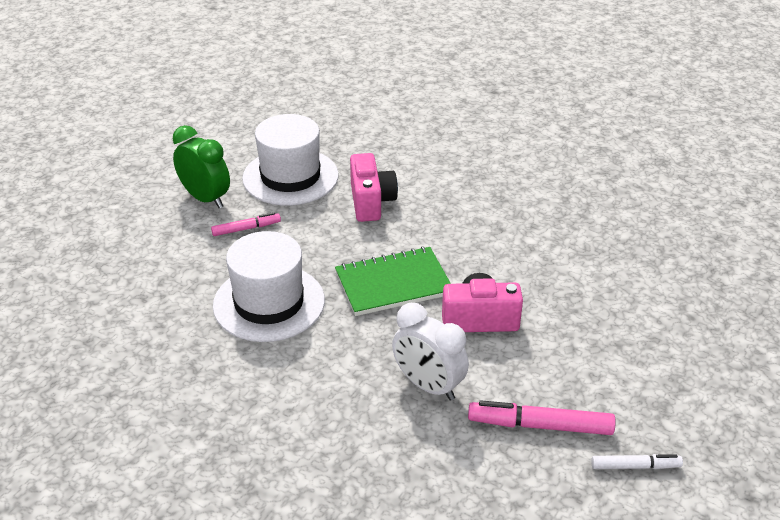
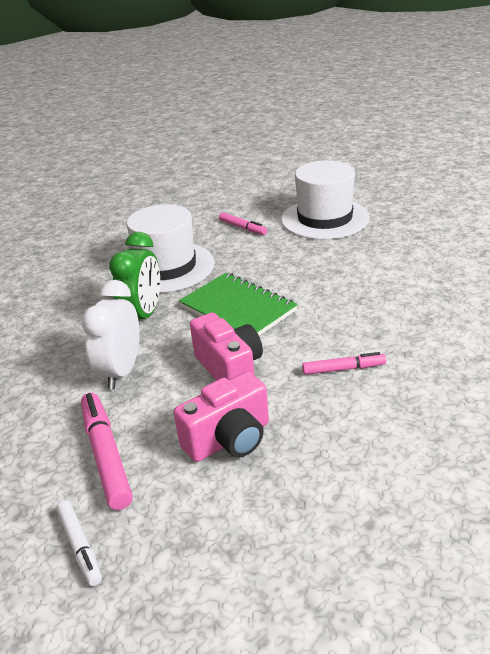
camera: 65 degrees right, 5 degrees down
(205, 198) = (260, 202): green clock -> green clock (143, 316)
(371, 202) = (335, 260): pink camera -> pink camera (229, 439)
(529, 262) = (343, 369): none -> pink marker

